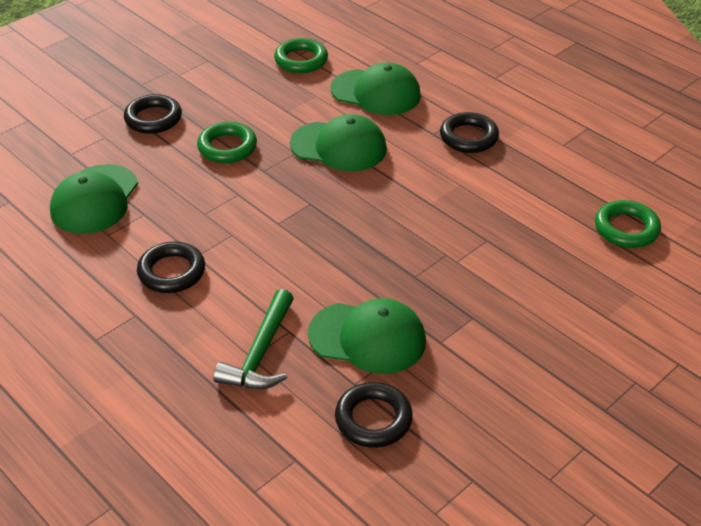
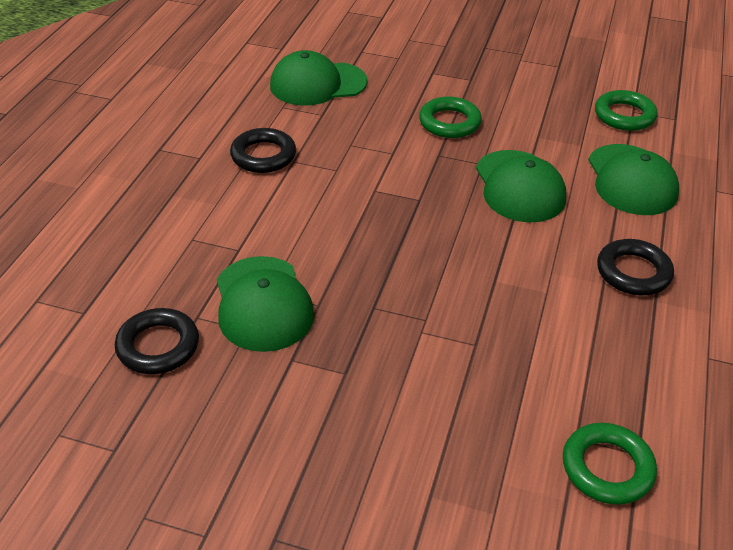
camera: 60 degrees right, 0 degrees up
(153, 118) = (446, 70): black ring -> none
(260, 354) = (198, 243): green hammer -> none

